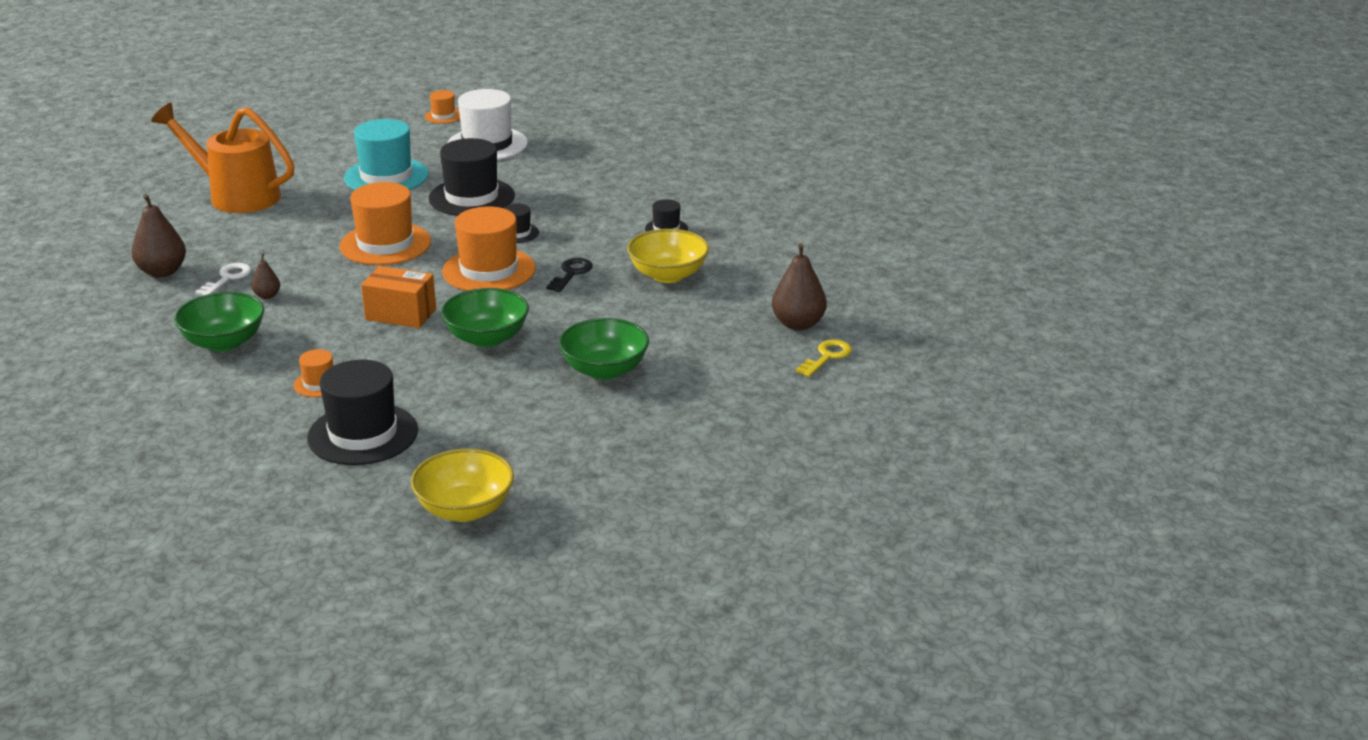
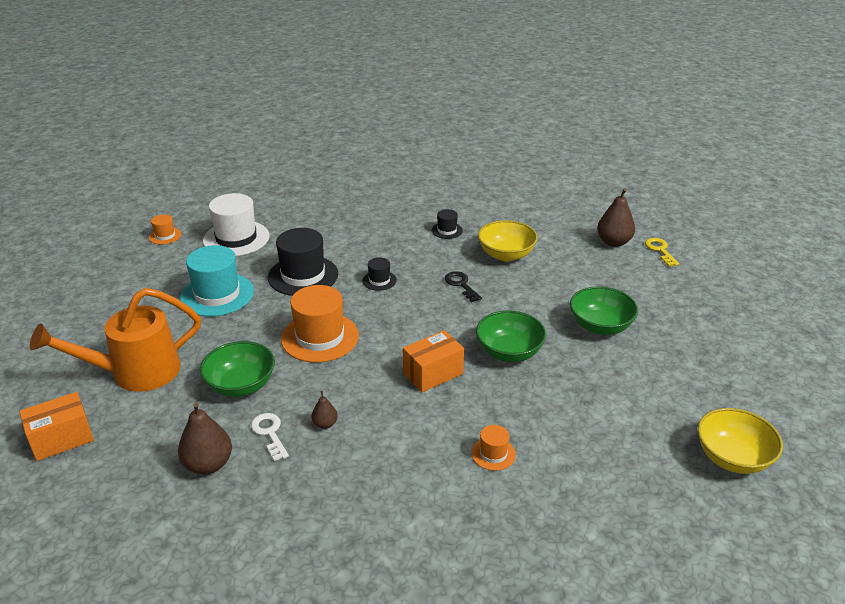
camera: 50 degrees left, 5 degrees up
(127, 208) = (62, 439): none -> orange box
(224, 342) = (373, 477): green bowl -> green bowl (241, 385)
(363, 434) = (589, 463): black hat -> none
(489, 270) = (416, 312): orange hat -> none

